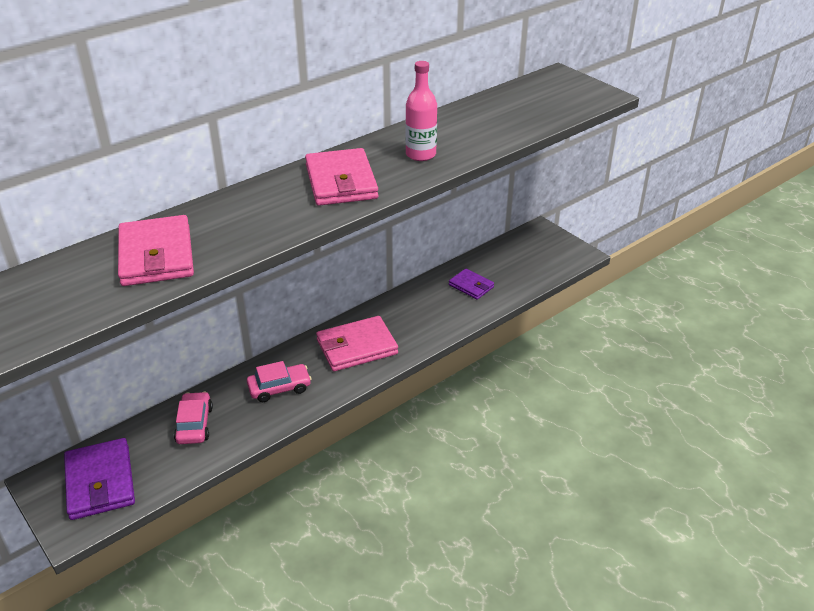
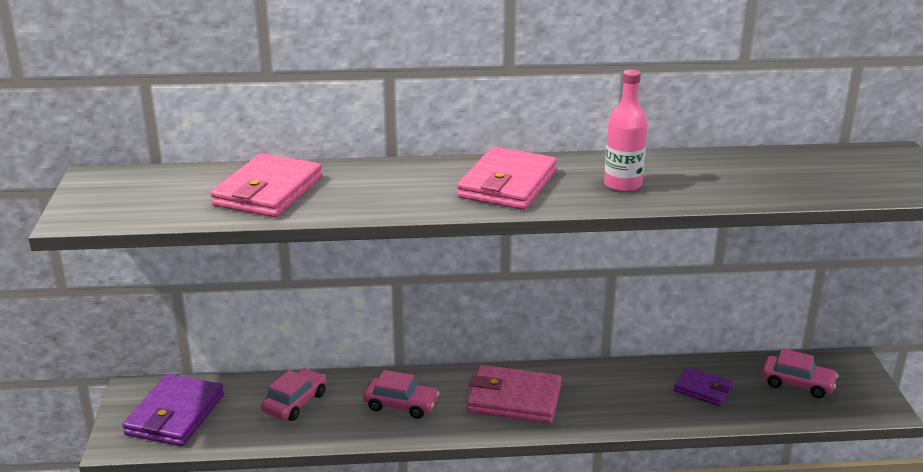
camera: 35 degrees right, 10 degrees down
(471, 286) = (703, 389): purple wallet -> purple wallet turned 45 degrees counterclockwise
(522, 258) = (797, 383): none -> pink car

